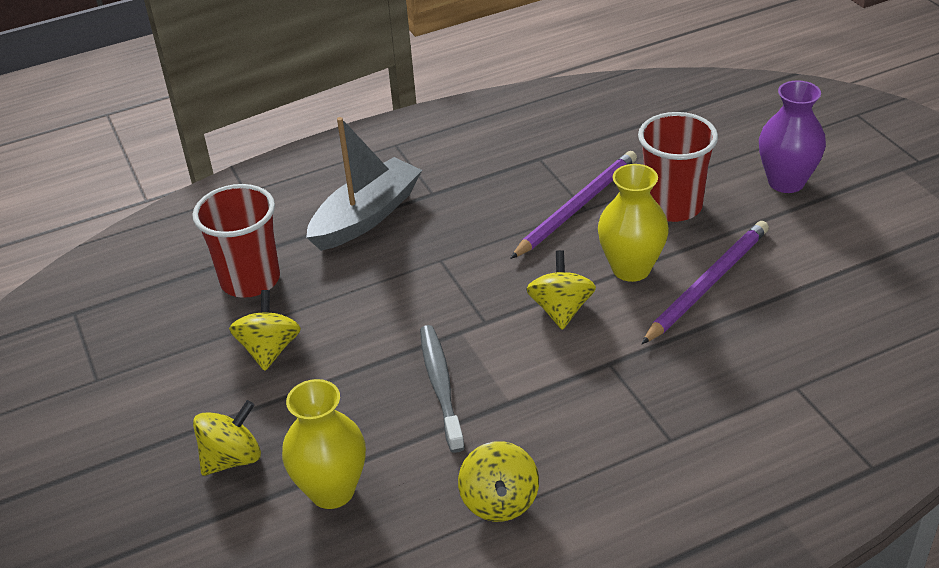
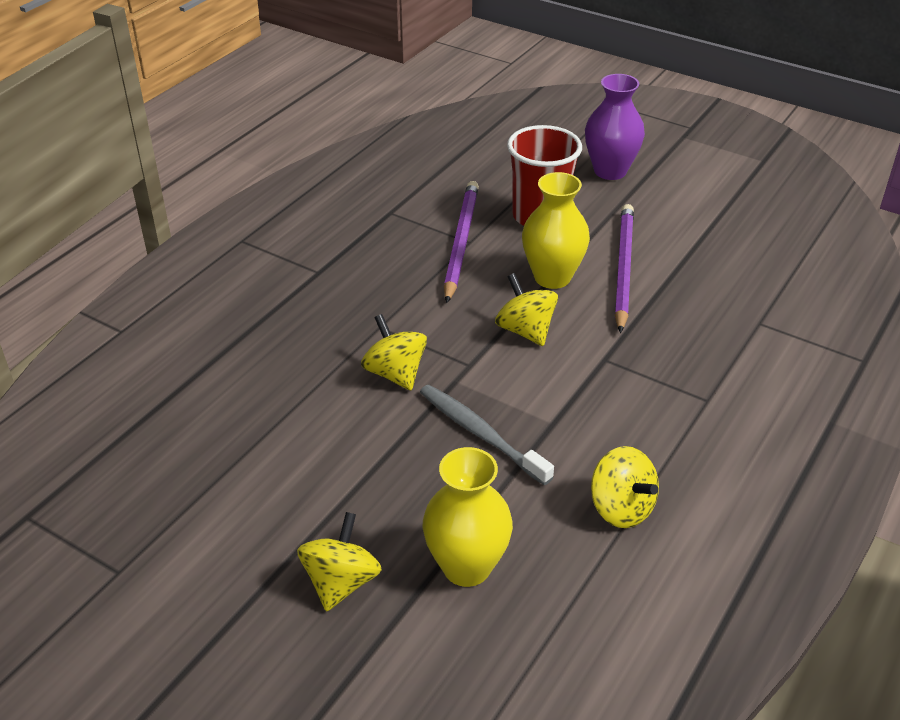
camera: 35 degrees left, 0 degrees up
(250, 280) = (204, 411): red cup -> none
(269, 350) = (285, 467): yellow spinning top -> yellow spinning top (395, 373)
(366, 216) = (272, 312): grey boat -> none

